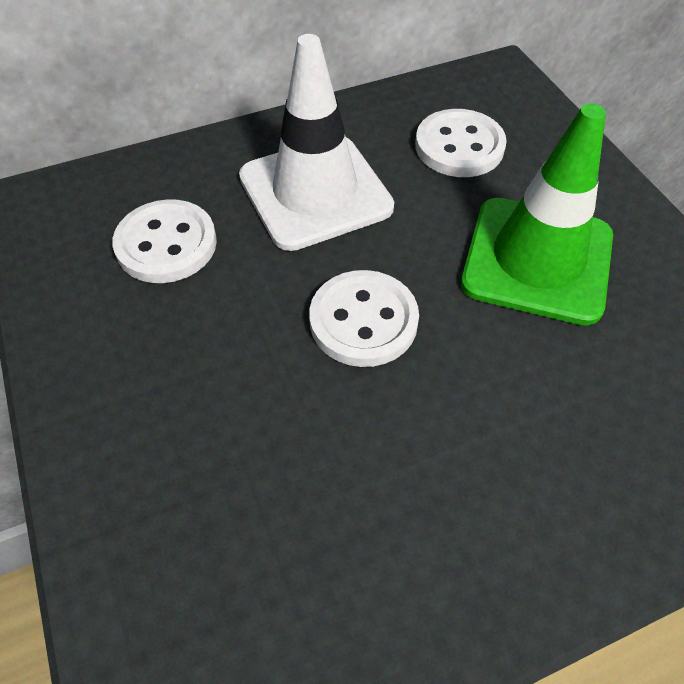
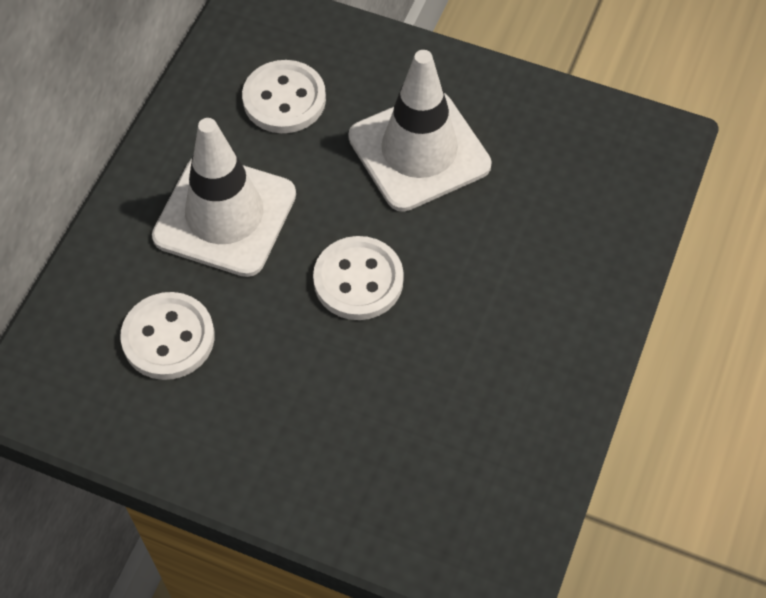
camera: 45 degrees left, 5 degrees up
(537, 260) = (419, 151): green traffic cone -> white traffic cone

